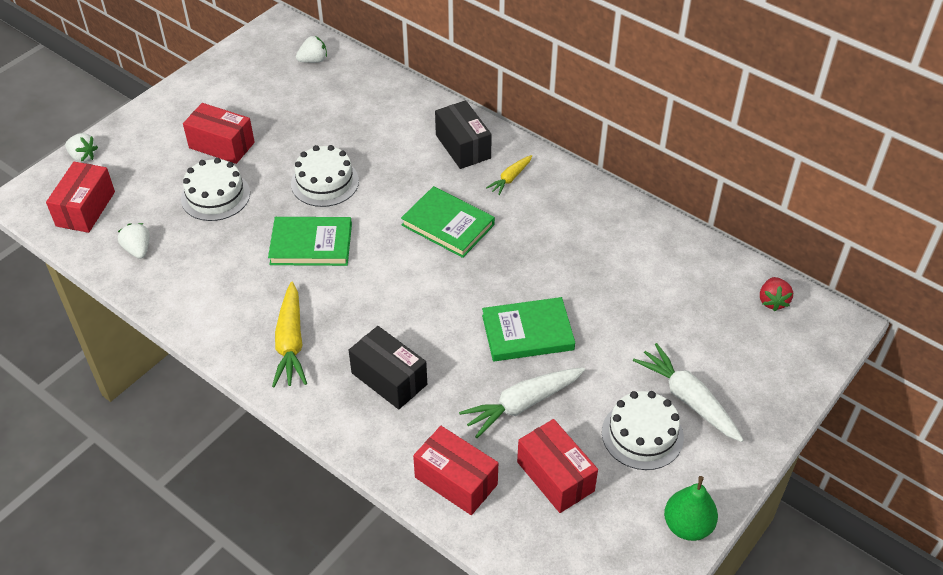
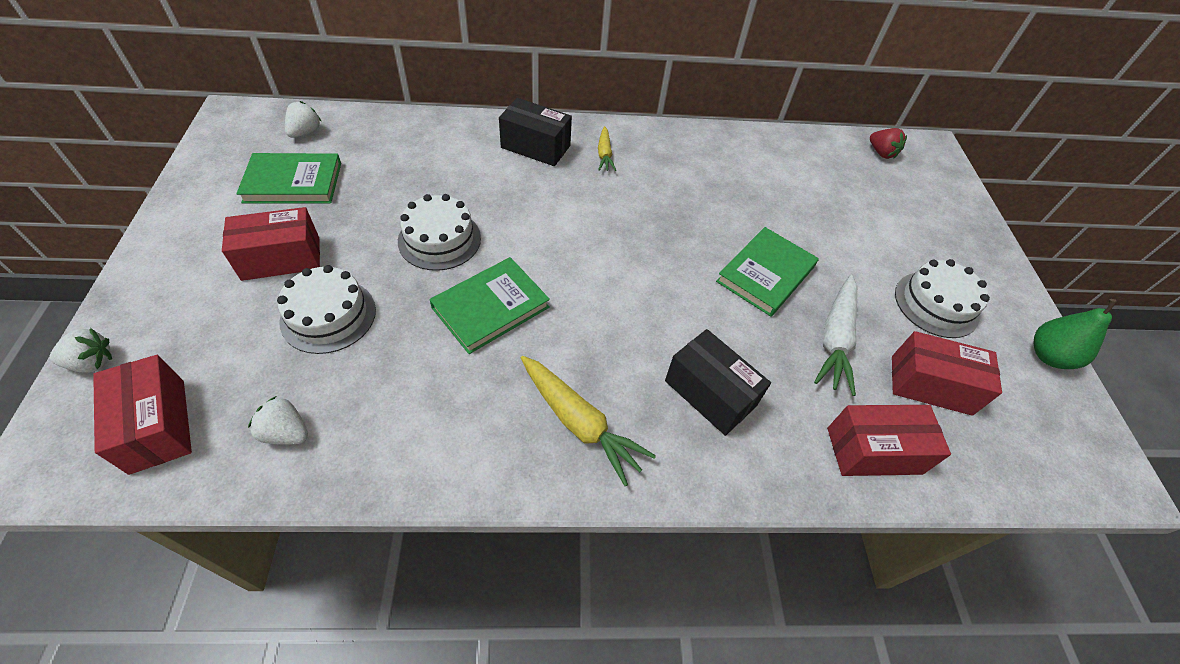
camera: 45 degrees left, 5 degrees up
(389, 379) = (710, 393): black box -> black box turned 45 degrees clockwise
(448, 225) = (598, 219): green book -> green book (293, 182)
(688, 399) = (926, 255): white carrot -> none

